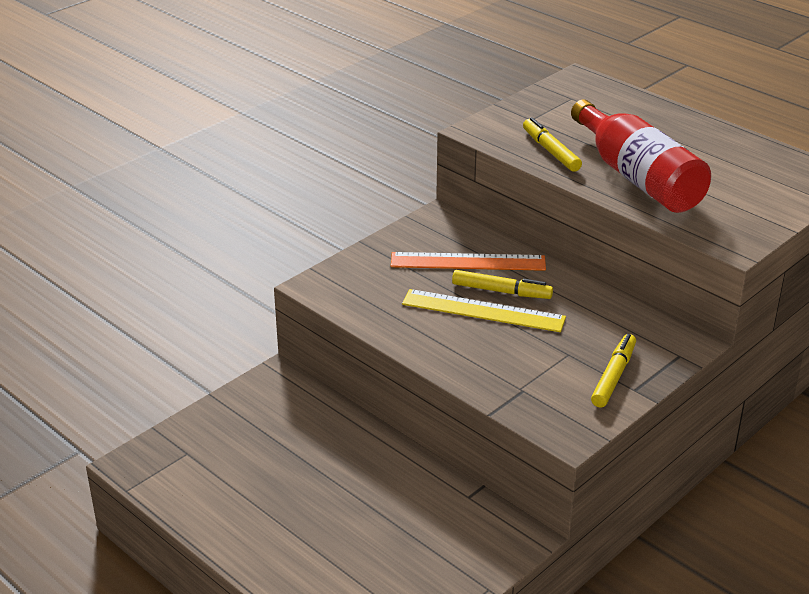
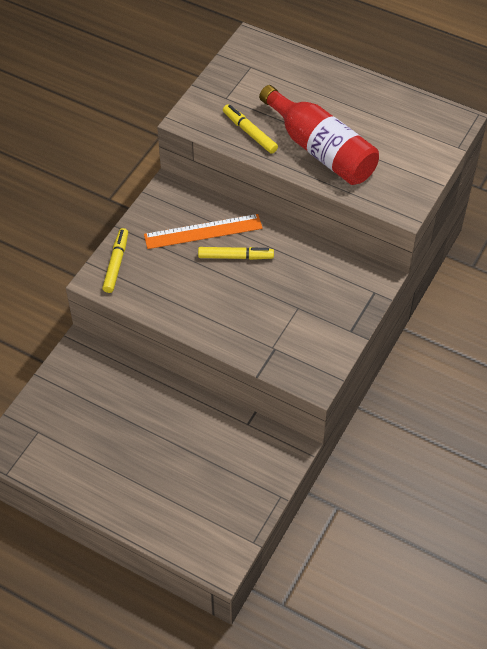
camera: 15 degrees left, 20 degrees up
(483, 310) = (227, 279): yellow ruler -> none
(613, 376) = (334, 322): yellow marker -> yellow marker (116, 263)

